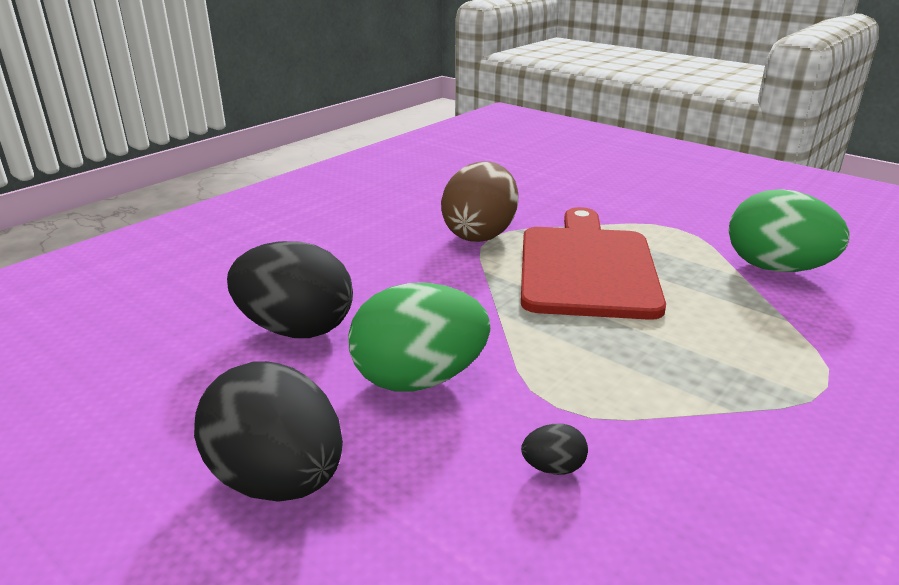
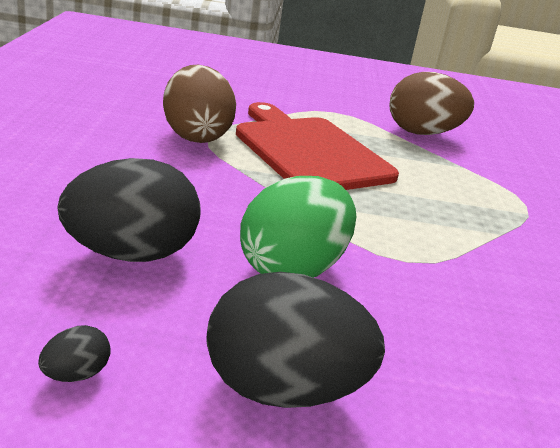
camera: 40 degrees left, 0 degrees up
(553, 468) = (454, 304): black egg -> black egg (76, 374)
(775, 268) = (422, 133): green egg -> brown egg

